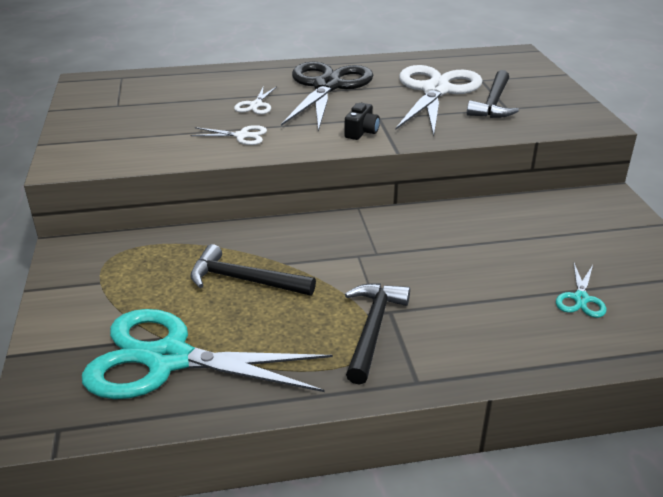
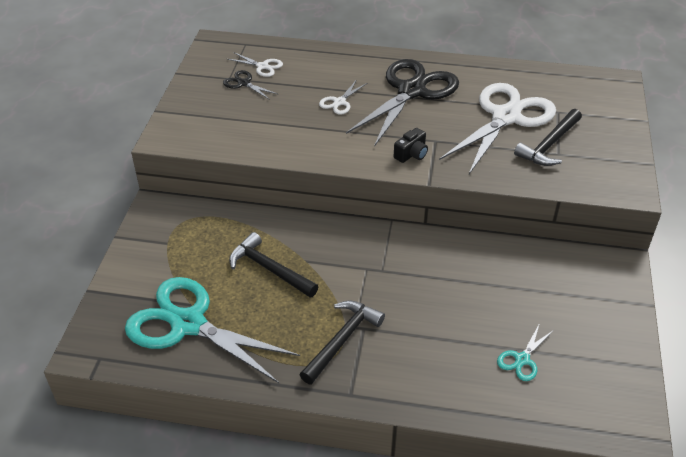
camera: 20 degrees right, 10 degrees up
(137, 107) = (243, 83): none -> black scissors
(242, 136) = (311, 136): white scissors -> white scissors (263, 66)

